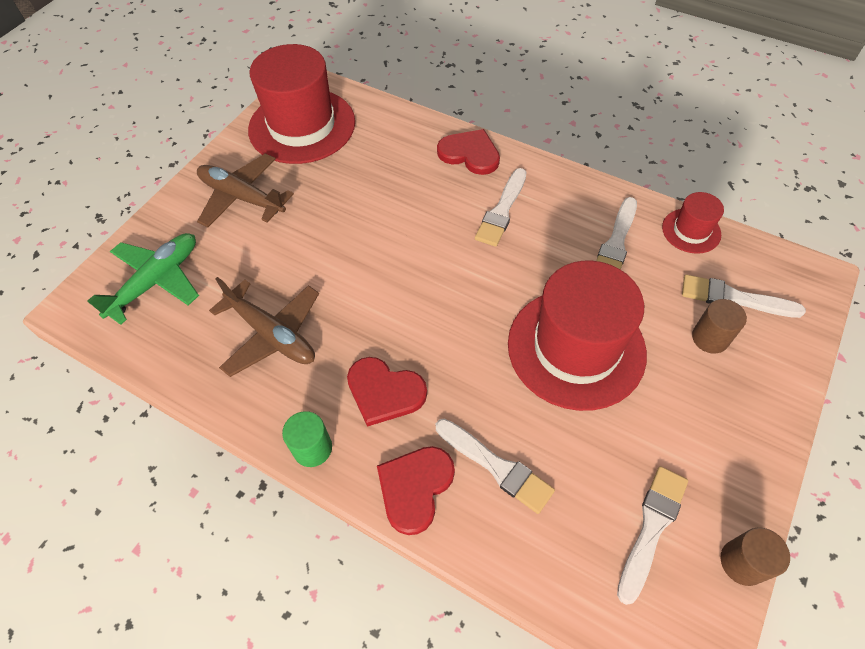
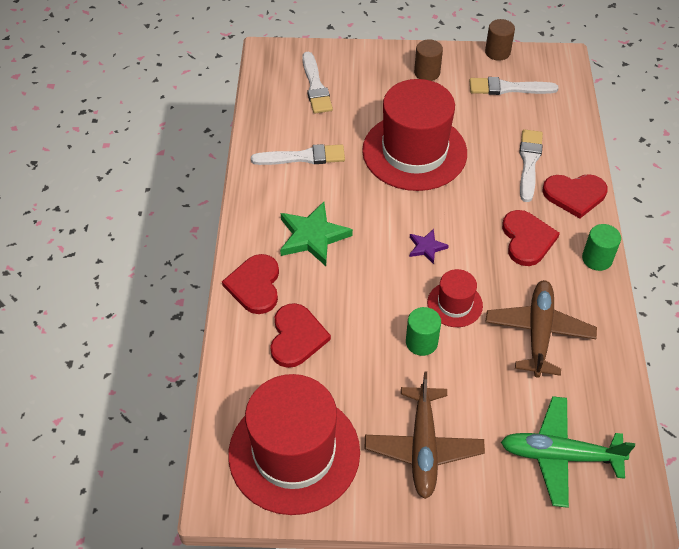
camera: 120 degrees left, 5 degrees down
(332, 239) = (421, 342): none -> green cylinder
(399, 161) = (296, 337): none -> red heart
(432, 293) = (426, 247): none -> purple star
(502, 211) = (313, 236): white brush -> green star
(691, 231) = (264, 120): red hat -> red hat (454, 304)
(710, 338) = (358, 91): brown cylinder -> brown cylinder (427, 73)

